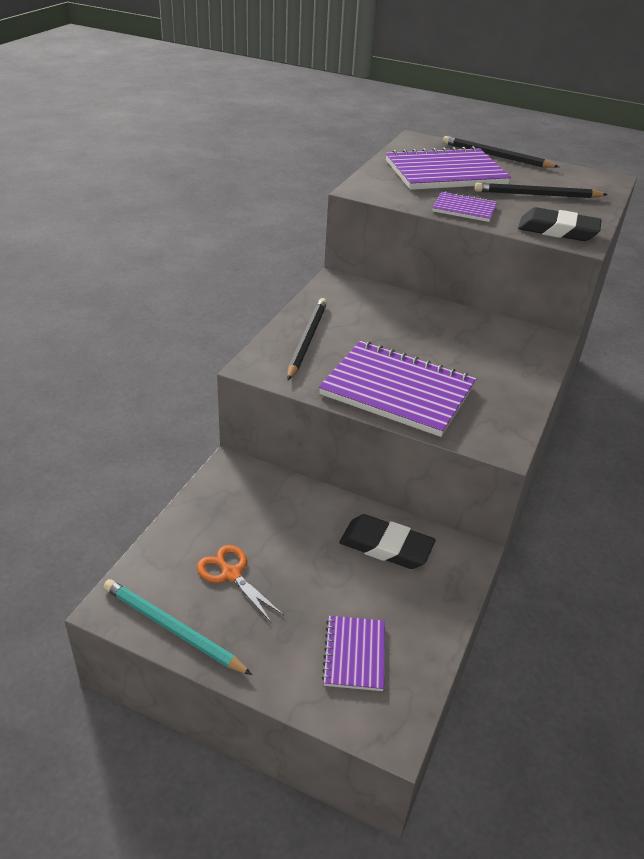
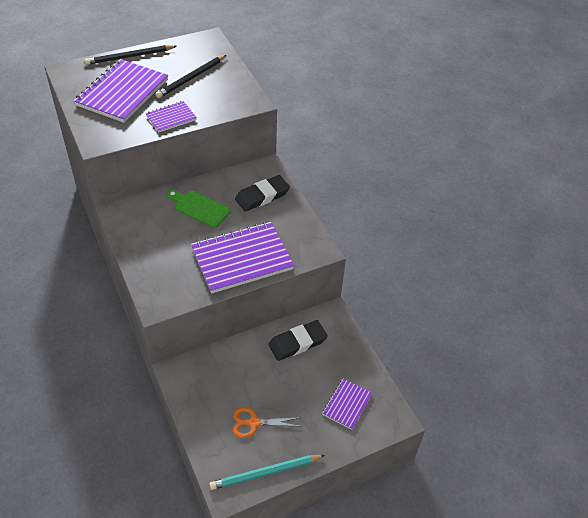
camera: 50 degrees left, 10 degrees up
(307, 340) = (158, 265): black pencil -> none
(354, 654) = (347, 404): purple notebook -> purple notebook turned 75 degrees clockwise
(419, 326) = (199, 208): none -> green cutting board
(557, 230) = (234, 102): black eraser -> black eraser (262, 196)

